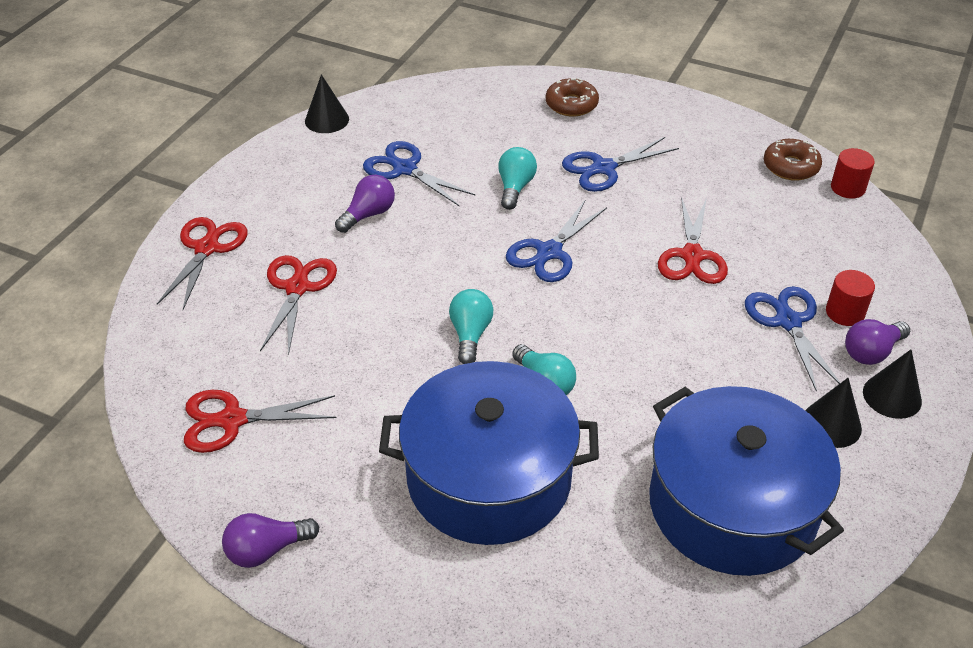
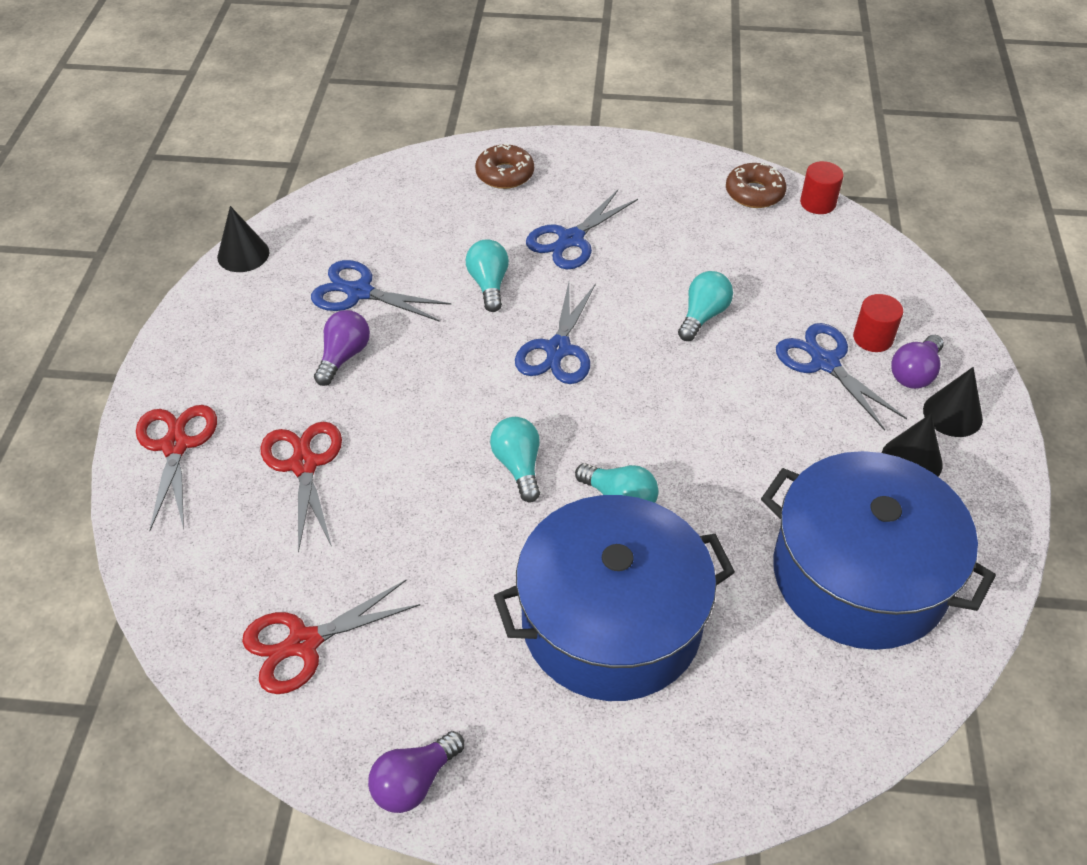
camera: 20 degrees left, 5 degrees up
(692, 256) = (703, 316): red scissors -> turquoise light bulb

